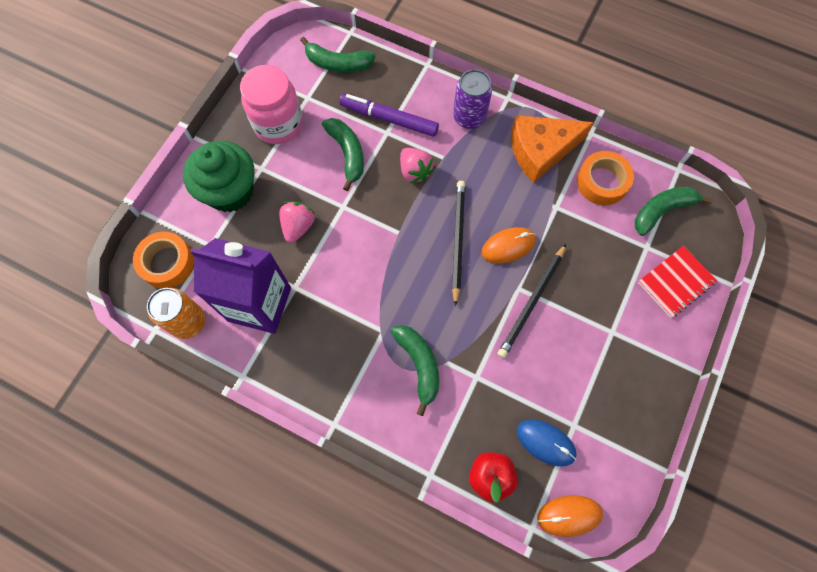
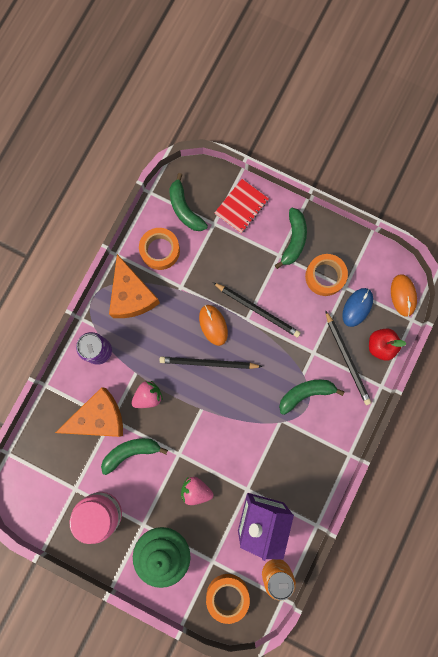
camera: 90 degrees left, 10 degrees up
(337, 64) = (41, 463): green banana -> green banana (293, 240)
(389, 119) = (98, 417): purple marker -> orange cheese
(468, 425) = (347, 359): none -> black pencil
(588, 396) = (325, 276): none -> orange tape
(676, 282) = (241, 207): red notebook -> red notebook turned 75 degrees clockwise

